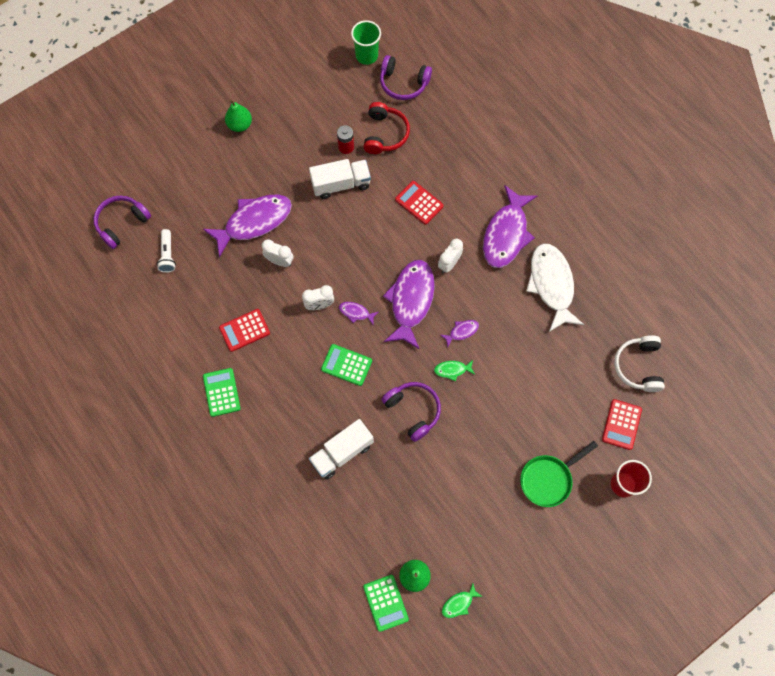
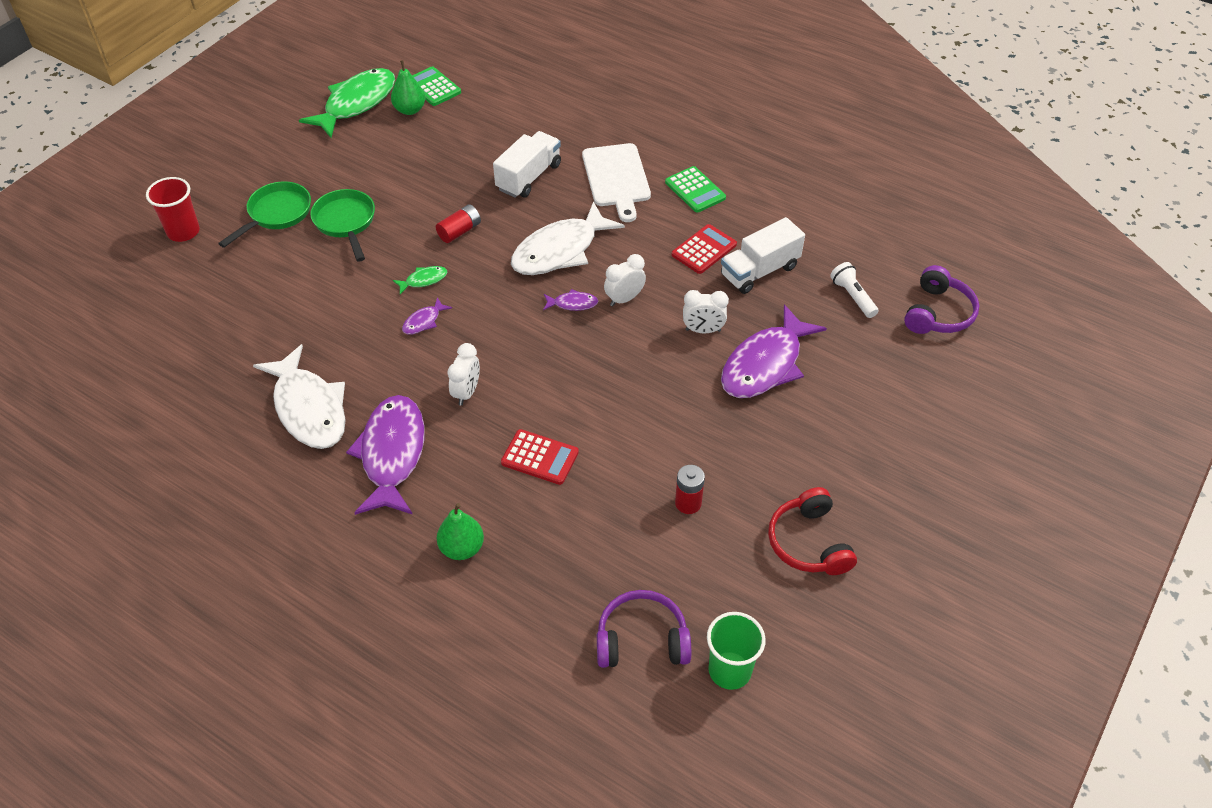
camera: 160 degrees right, 20 degrees down
(240, 125) = (869, 485): green pear -> green pear (462, 548)
(275, 426) = (616, 178): none -> white cutting board
(341, 184) = (669, 448): white truck -> white truck (759, 271)
(346, 365) = (560, 250): green calculator -> white fish
(385, 134) = (635, 543): red headphones -> red headphones (809, 542)
(411, 301) = (504, 335): purple fish -> none
(413, 410) = (459, 231): purple headphones -> red battery
(459, 603) = (356, 103): green fish -> green fish, size x2.34
(496, 450) = (346, 222): none -> green pan
(621, 424) = (190, 284): red calculator -> none
(638, 366) = (170, 348): white headphones -> none

